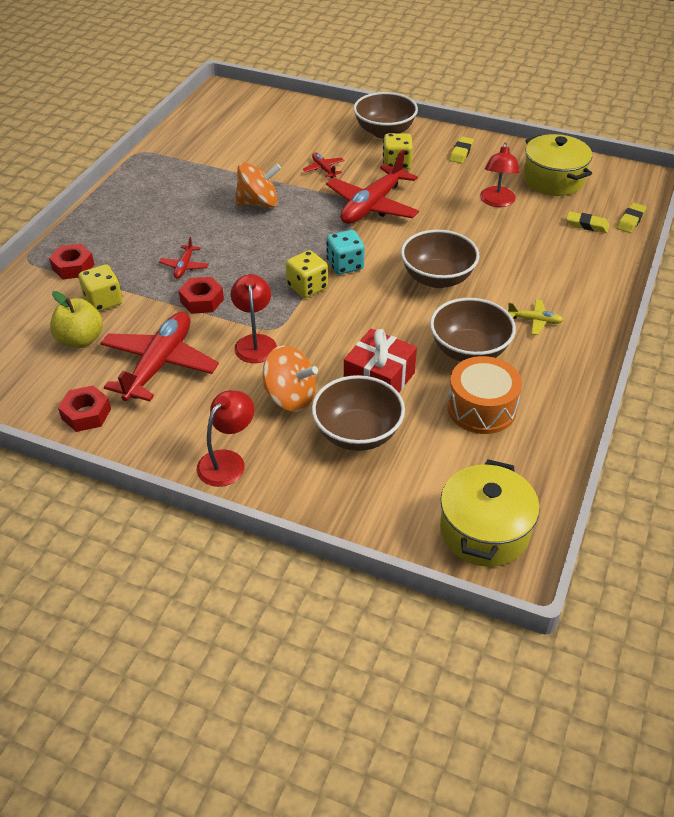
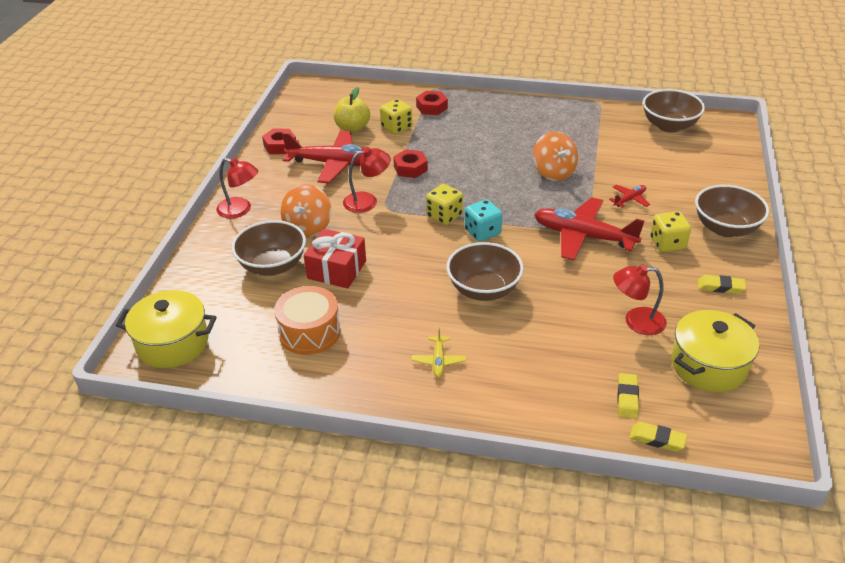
camera: 80 degrees right, 5 degrees down
(184, 266) = (450, 153): red plane -> none
(469, 351) = (383, 319): brown bowl -> brown bowl (669, 126)

